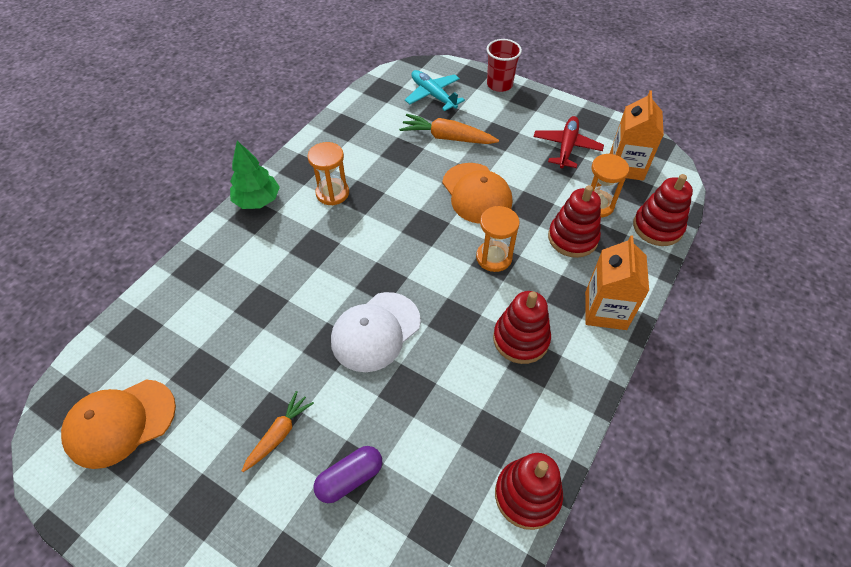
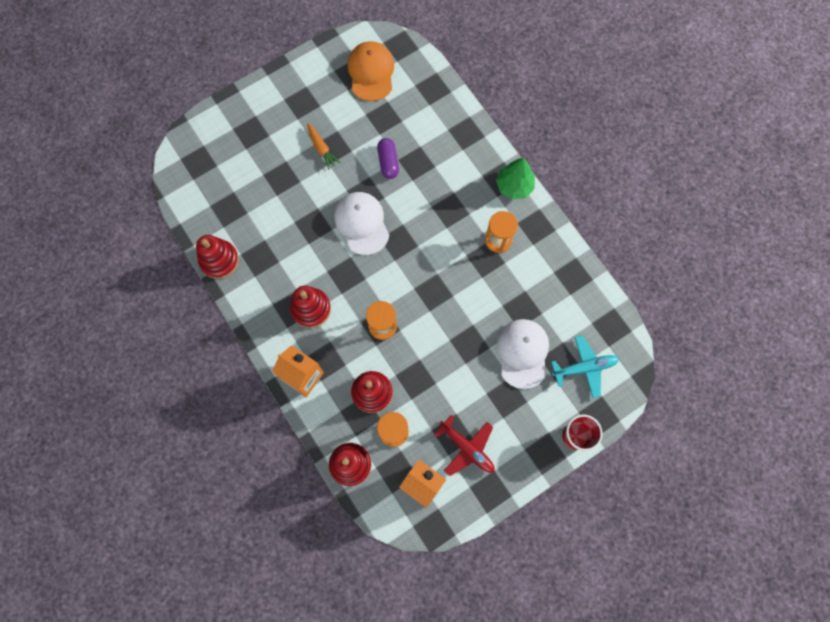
camera: 115 degrees right, 20 degrees up
(350, 478) = (277, 175): purple capsule -> purple capsule (388, 162)
(447, 138) = (523, 353): orange carrot -> white cap
(476, 193) = (449, 345): orange cap -> none

